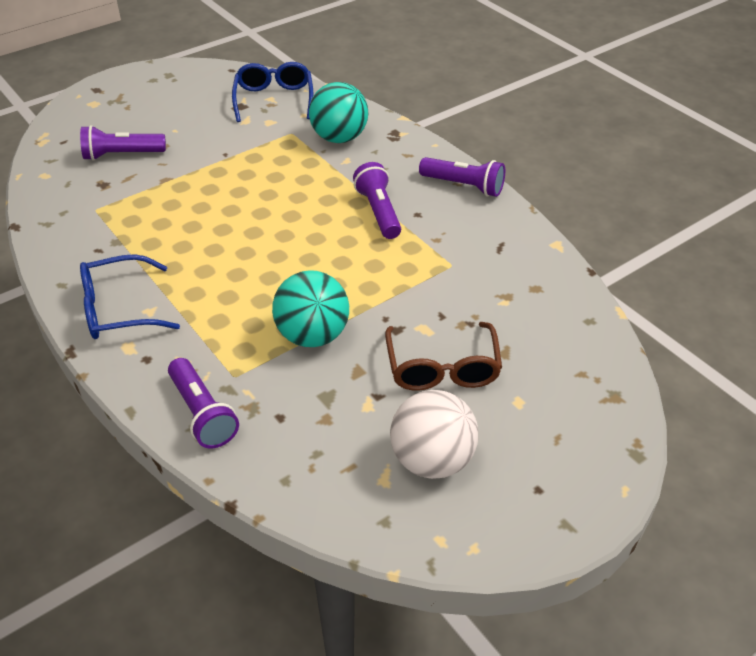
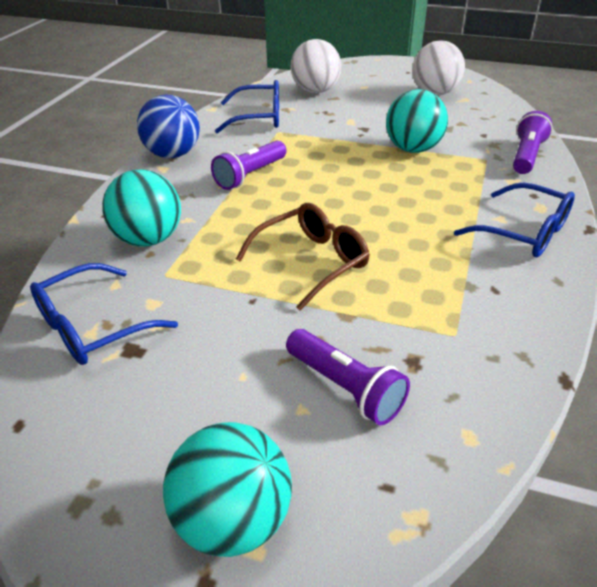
camera: 125 degrees left, 5 degrees down
(109, 102) = (233, 520): none -> turquoise ball
(442, 368) = (373, 108): brown glasses -> brown glasses (312, 261)
(464, 186) = (173, 155): purple flashlight -> blue ball
(499, 266) = (259, 118): none -> blue glasses
(540, 346) = (315, 91): none -> white ball

